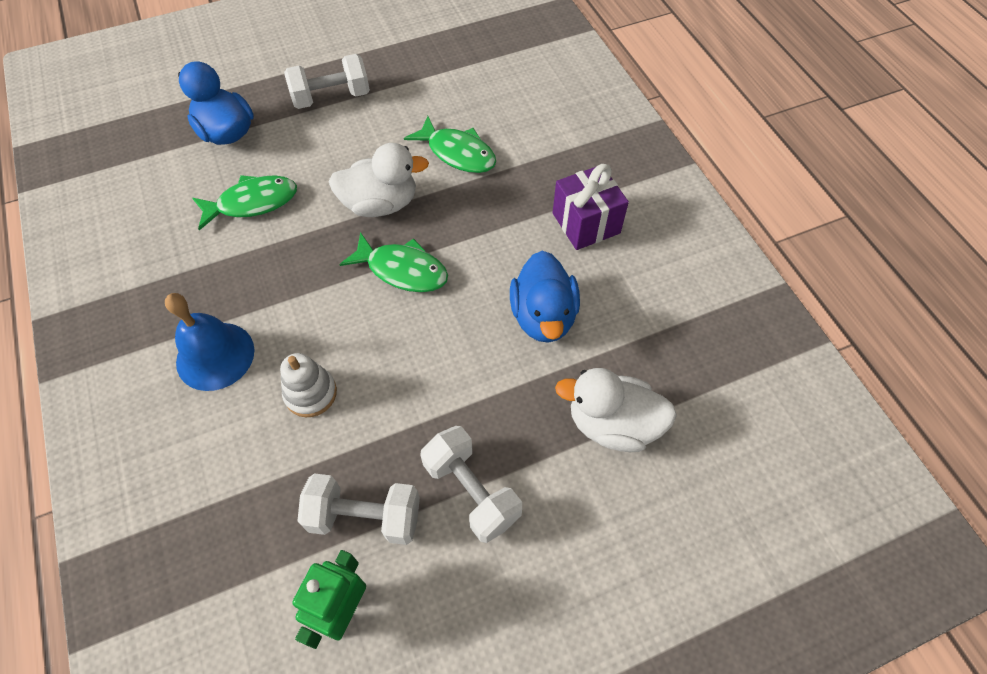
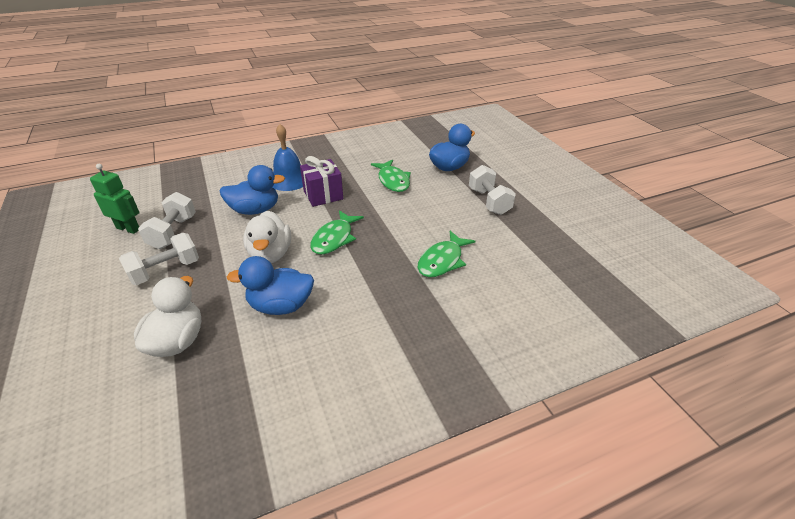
camera: 90 degrees right, 20 degrees down
(310, 393) = (255, 210): white stacking toy -> blue duck
(380, 204) = (391, 227): white duck -> white duck (270, 254)
(586, 223) = (368, 335): purple gift -> purple gift (323, 195)

